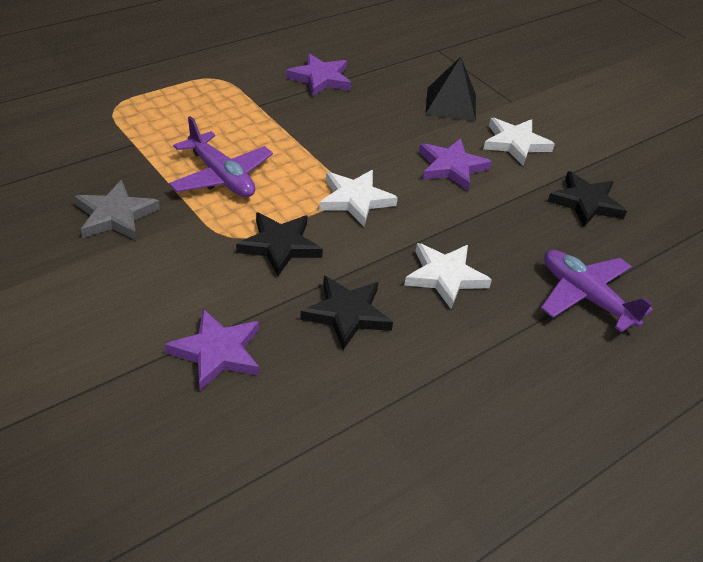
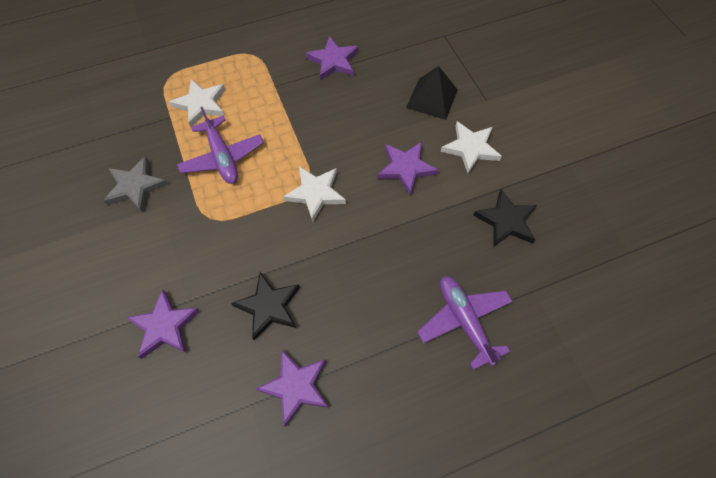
camera: 20 degrees right, 20 degrees up
(279, 246) = (242, 232): black star -> none
(418, 388) = (296, 386): none -> purple star
(445, 276) = (357, 282): white star -> white star (201, 104)

